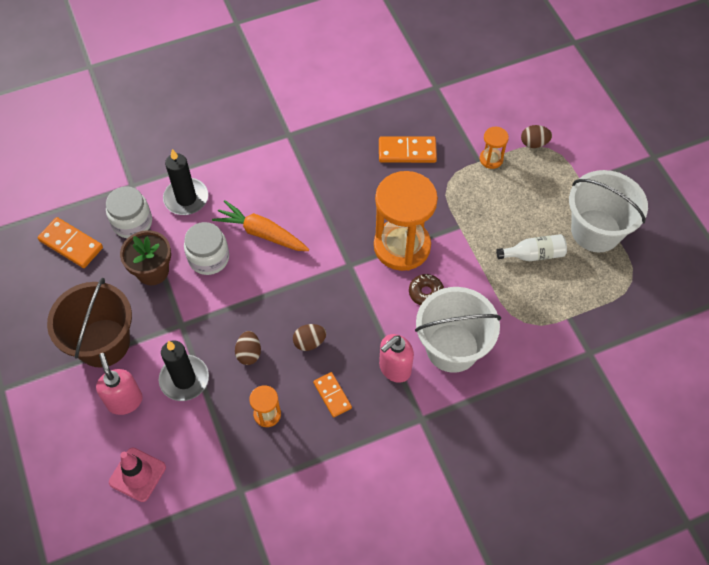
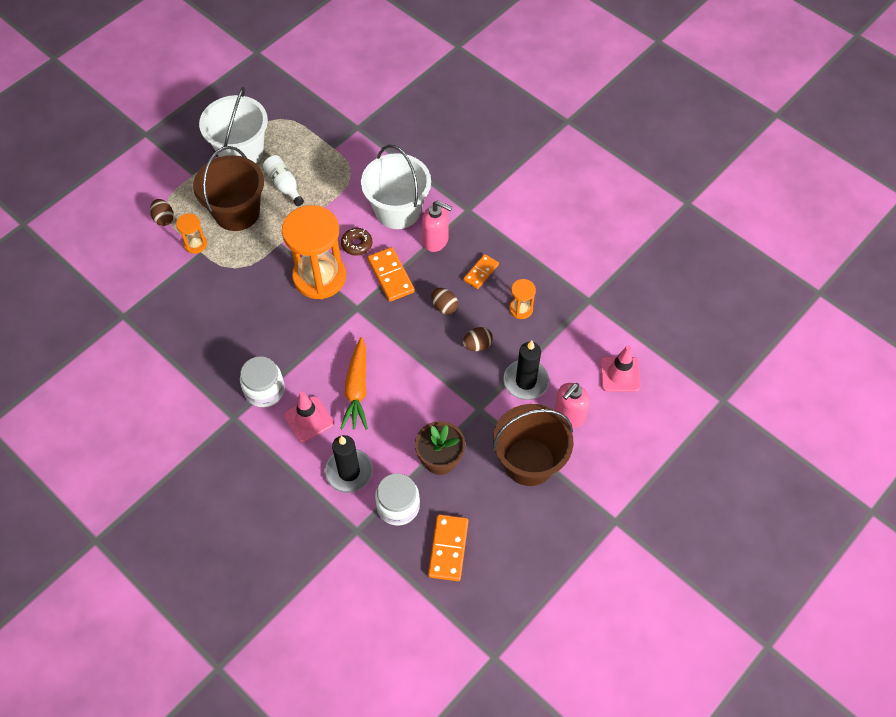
camera: 115 degrees left, 0 degrees up
(209, 258) = (403, 420): white jar -> white jar (264, 390)
(254, 186) = (308, 419): none -> pink traffic cone
(407, 151) = (213, 310): orange domino -> orange domino (390, 276)
(515, 203) = (237, 212): none -> brown bucket

